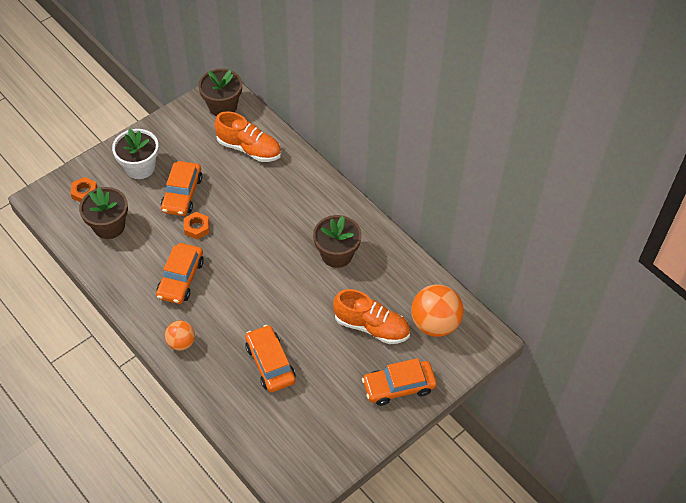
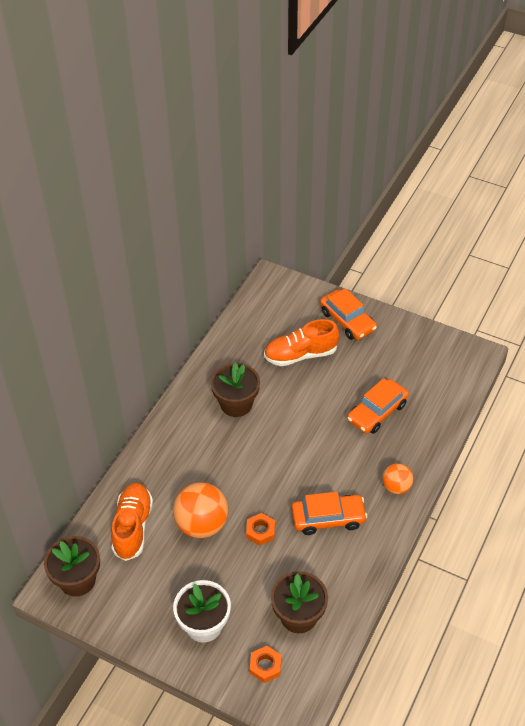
camera: 110 degrees left, 5 degrees down
(182, 194) = (223, 564): orange car -> none
(371, 326) = (300, 355): orange shoe -> orange shoe turned 105 degrees counterclockwise
(435, 323) = (274, 315): orange ball -> orange ball (202, 524)

